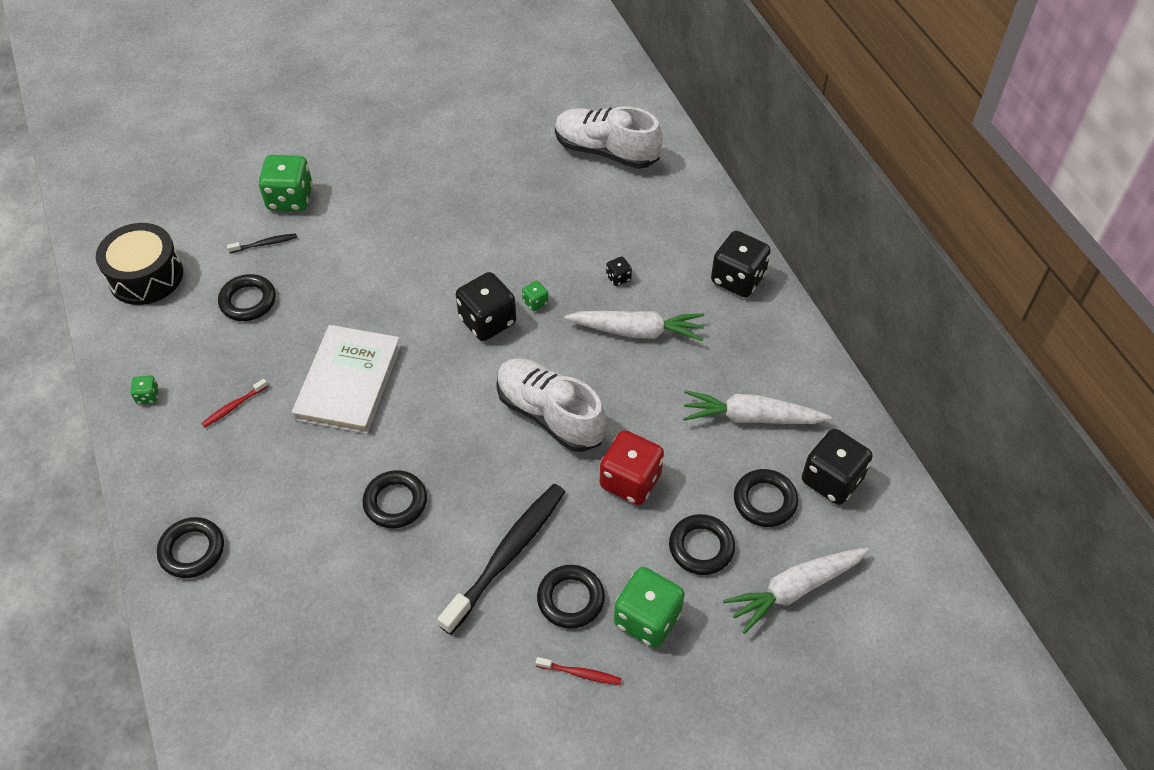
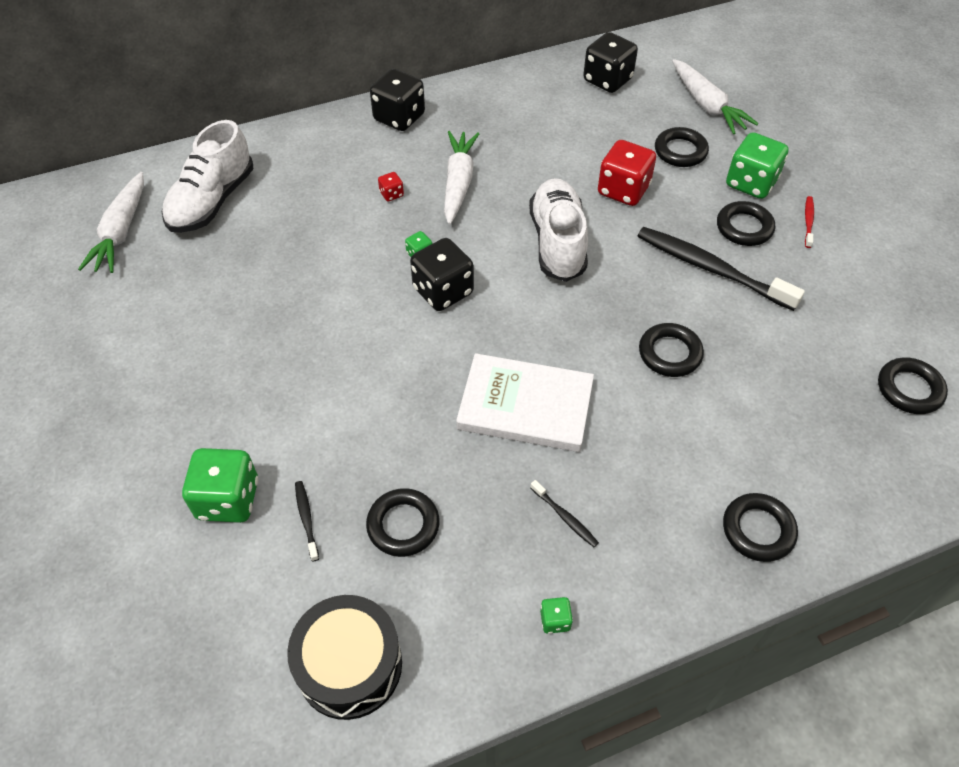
camera: 90 degrees left, 0 degrees up
(234, 406) = (565, 517): red toothbrush -> black toothbrush
(550, 415) = (557, 242): white shoe -> white shoe turned 135 degrees clockwise
(618, 278) = (391, 194): black dice -> red dice
(751, 417) = (551, 118): white carrot -> white carrot (121, 232)
(764, 501) = (632, 115): black ring -> black ring (909, 389)

